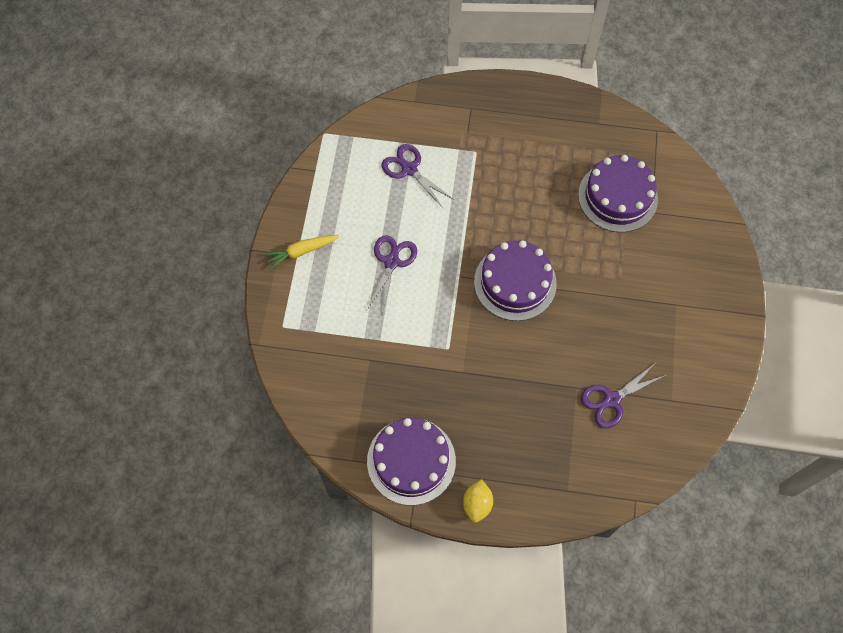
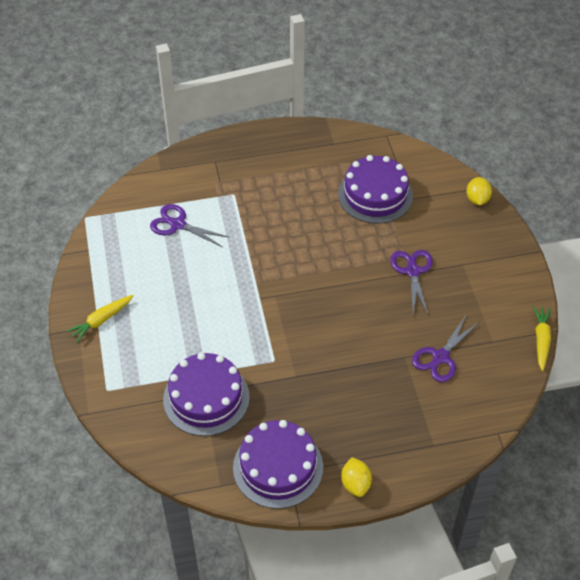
camera: 20 degrees left, 15 degrees down
(391, 262) = (191, 304): purple scissors -> purple scissors (412, 271)
(515, 282) = (313, 288): purple cake -> purple cake (206, 398)
(721, 235) = (477, 199): none -> yellow lemon
(721, 416) = (541, 340): none -> yellow carrot

